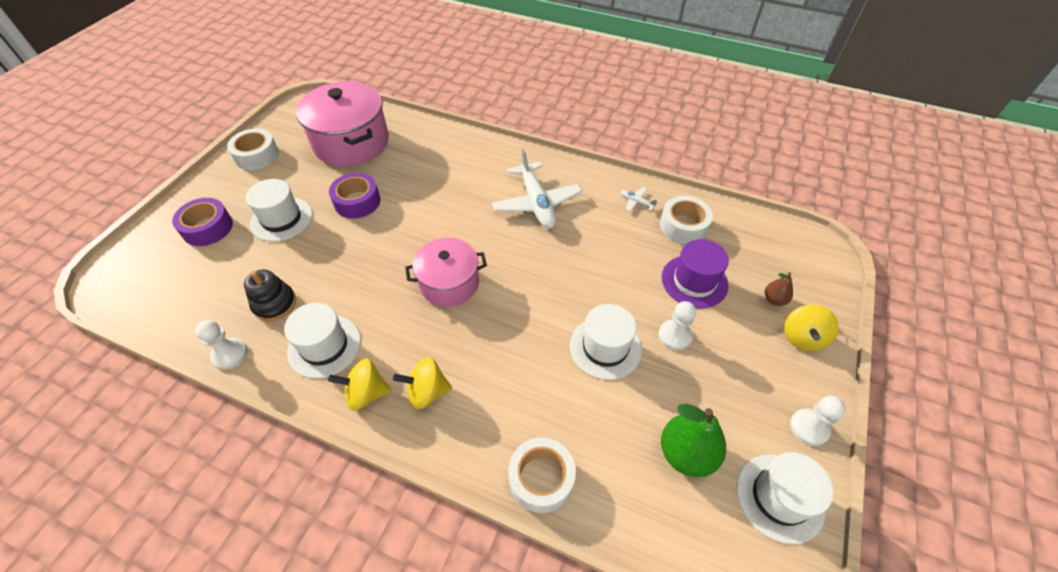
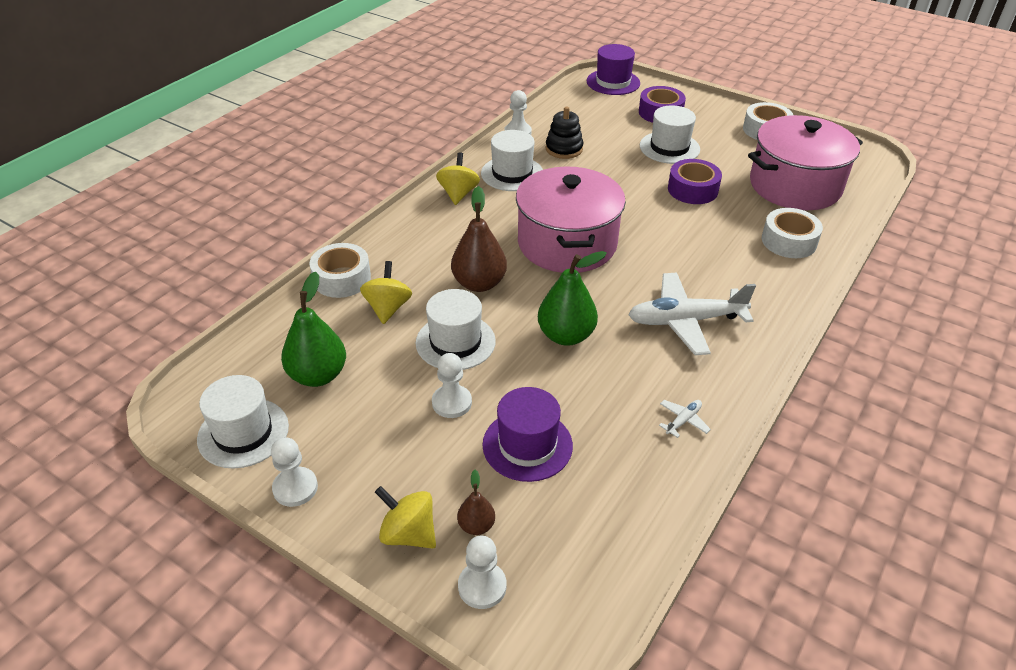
camera: 100 degrees right, 10 degrees down
(122, 272) = (613, 82): none -> purple hat
(427, 392) = (447, 224): yellow spinning top -> yellow spinning top (388, 308)
(449, 283) = (567, 243): pink pot -> pink pot, size x1.58
(521, 343) = (479, 283): none -> brown pear
(573, 271) = (566, 335): none -> green pear
(683, 226) = (630, 462): white tape -> white tape (789, 241)
(814, 289) = (482, 586): none -> white pawn

